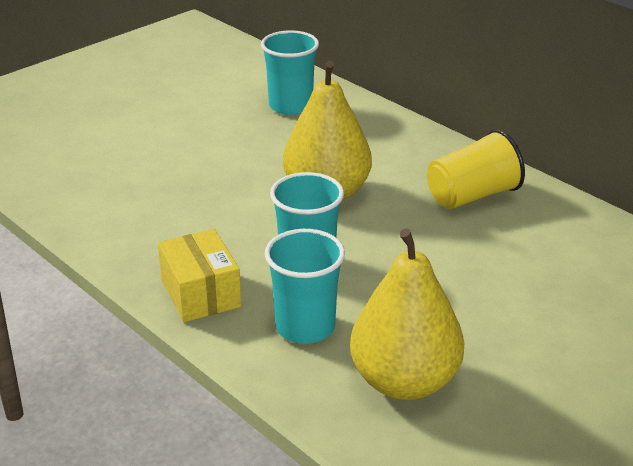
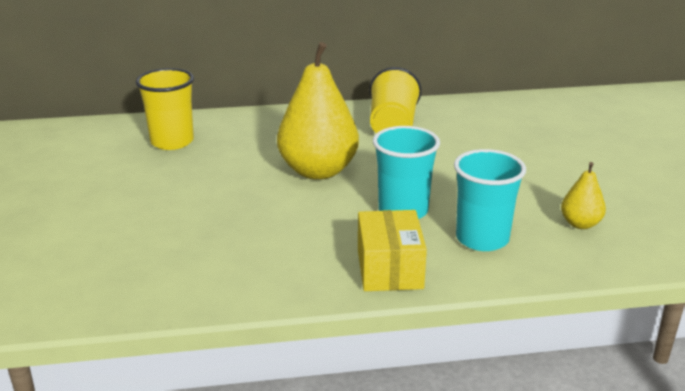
camera: 55 degrees left, 5 degrees down
(201, 293) = (389, 269): yellow box -> yellow box turned 75 degrees clockwise
(290, 106) = (172, 142): turquoise cup -> yellow cup
(404, 381) = (580, 224): yellow pear -> yellow pear, size x0.47

